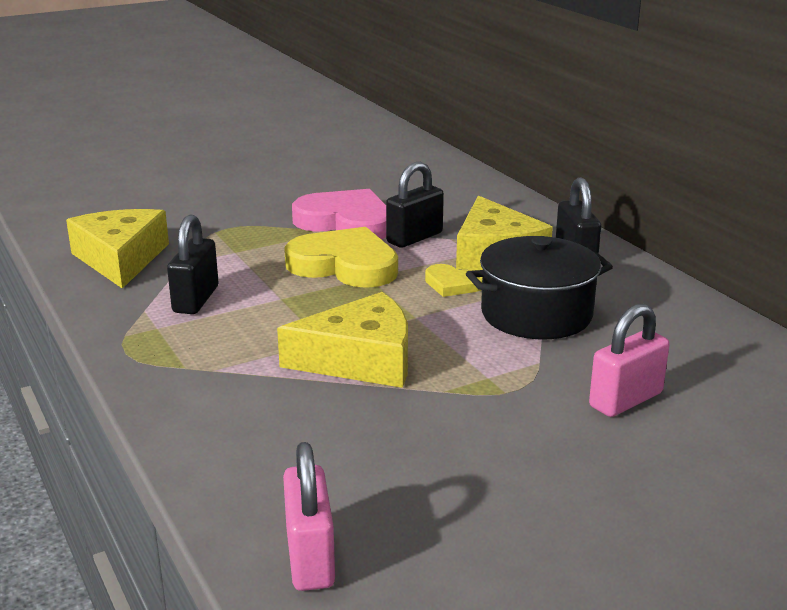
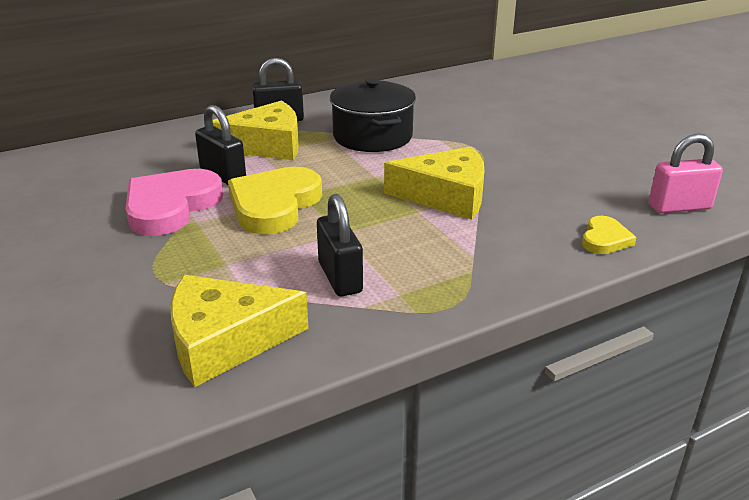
camera: 90 degrees left, 5 degrees up
(196, 299) = (340, 277): black padlock -> black padlock turned 60 degrees clockwise
(361, 359) = (446, 195): yellow cheese -> yellow cheese turned 105 degrees clockwise
(453, 284) = (320, 161): yellow heart -> yellow heart (605, 239)
(626, 400) = (480, 120): pink padlock -> none

